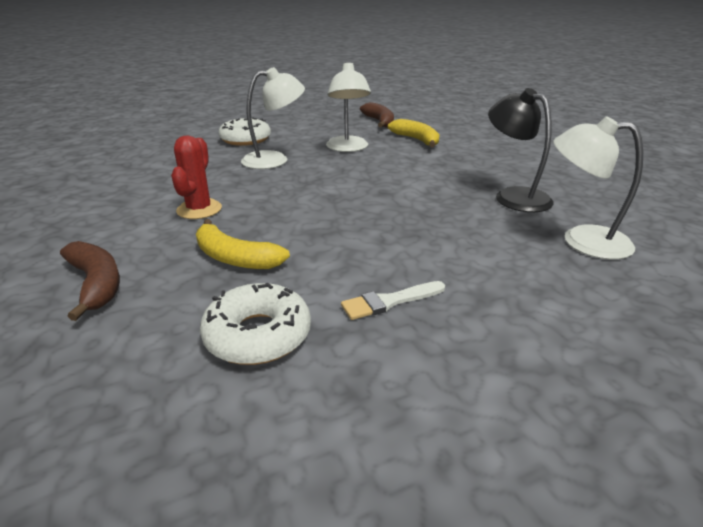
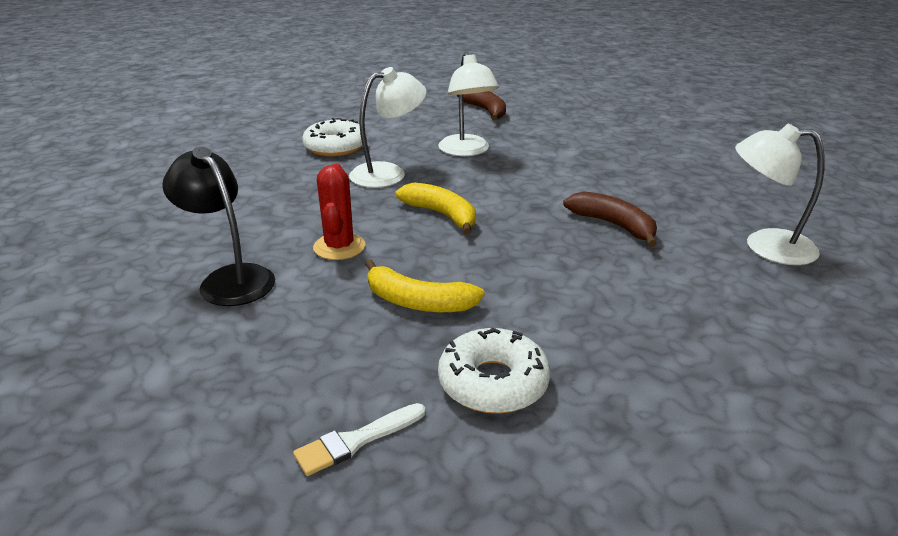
camera: 10 degrees left, 0 degrees up
(96, 284) = (282, 348): brown banana -> brown banana (613, 225)
(389, 301) = (605, 333): white brush -> white brush (356, 441)
(416, 140) = (541, 134): yellow banana -> yellow banana (441, 215)
(514, 196) = (678, 200): black lamp -> black lamp (229, 279)

